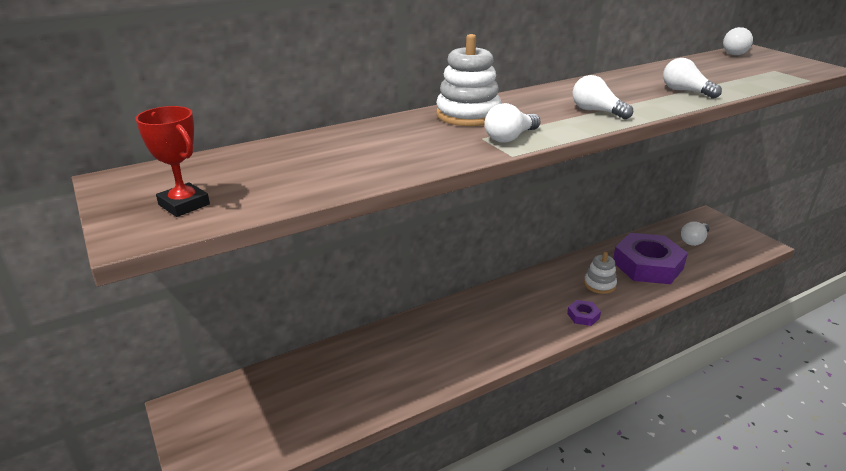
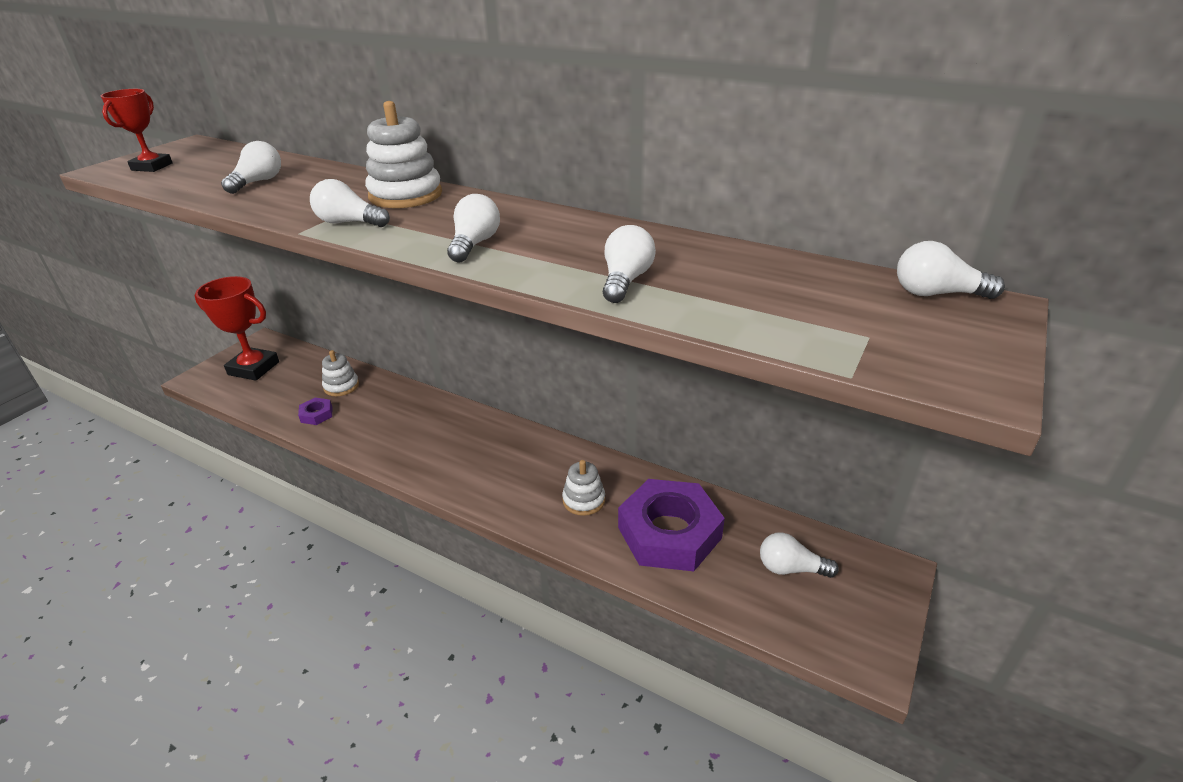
camera: 60 degrees right, 5 degrees up
(237, 423) = (253, 368): none -> red trophy
(344, 158) = (258, 182): none -> white light bulb
(345, 364) = (341, 386): none -> white stacking toy
(583, 316) = (506, 503): purple nut -> purple nut (316, 414)

